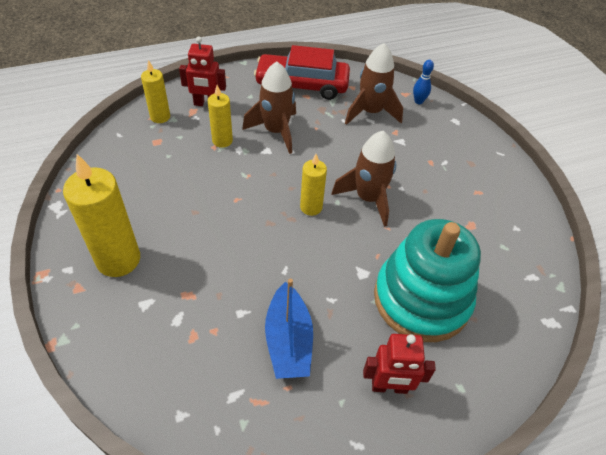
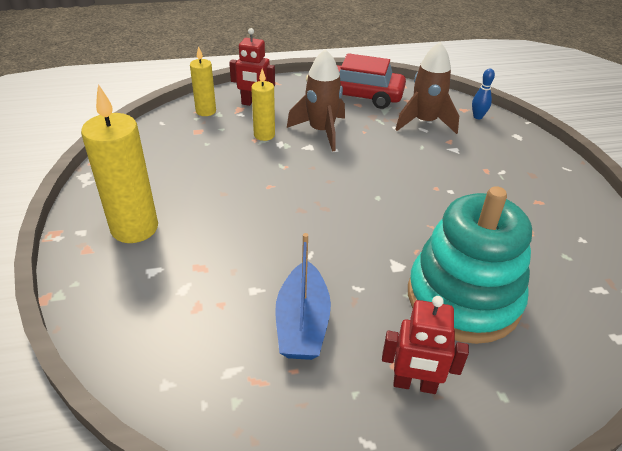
camera: 10 degrees right, 10 degrees down
(311, 207) = (348, 200): yellow candle -> none
(368, 198) = (412, 197): brown rocket -> none

